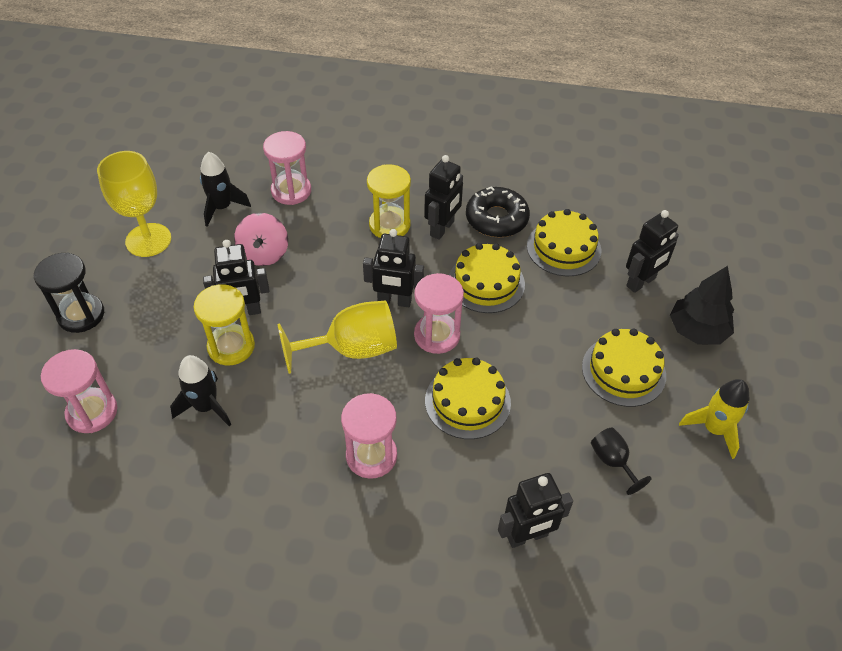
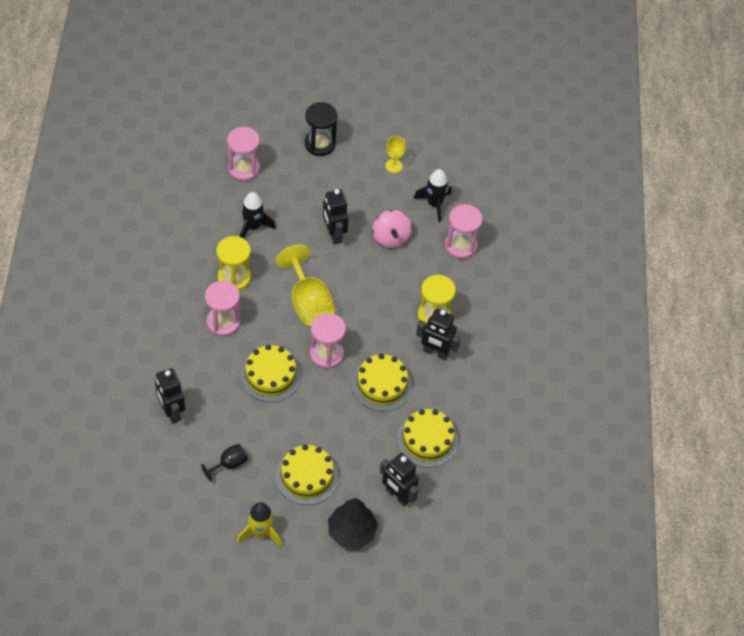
camera: 80 degrees right, 5 degrees up
(148, 240) = (394, 166): yellow goblet -> yellow goblet, size x0.52
(231, 347) = (302, 232): yellow hourglass -> yellow hourglass (234, 277)
(264, 254) = (390, 238): pink spinning top -> pink spinning top turned 90 degrees counterclockwise
(394, 301) = (355, 325): black robot -> none
(496, 219) = (453, 391): black donut -> none

